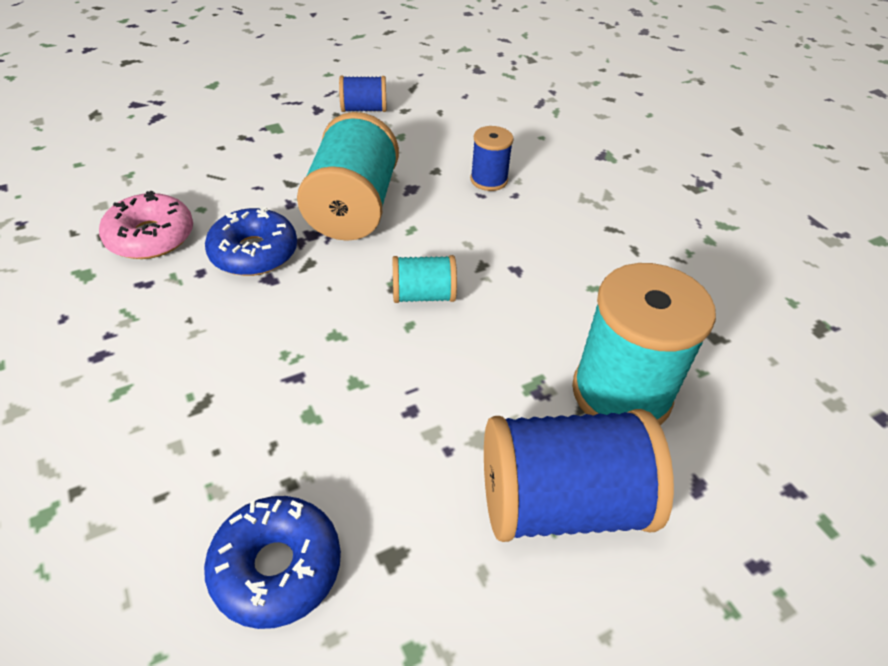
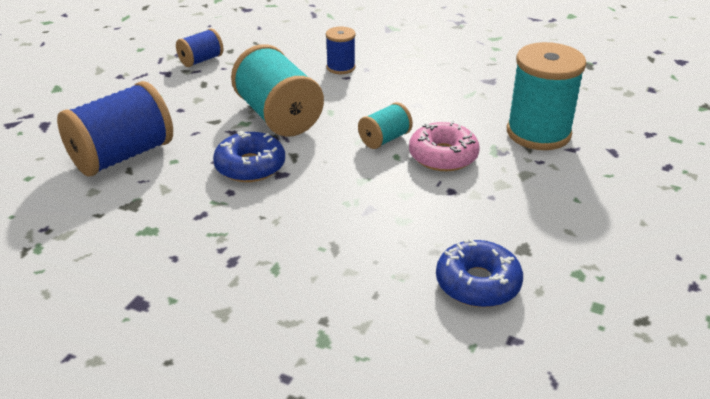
camera: 35 degrees left, 10 degrees down
(151, 237) = (163, 190): pink donut -> pink donut (443, 156)
(562, 502) = (567, 188): blue spool -> blue spool (122, 156)

